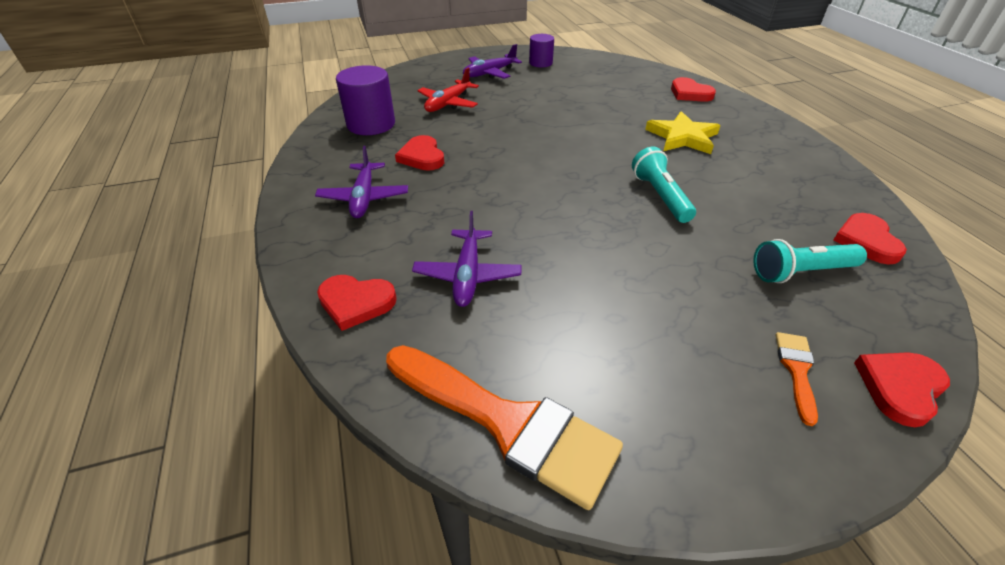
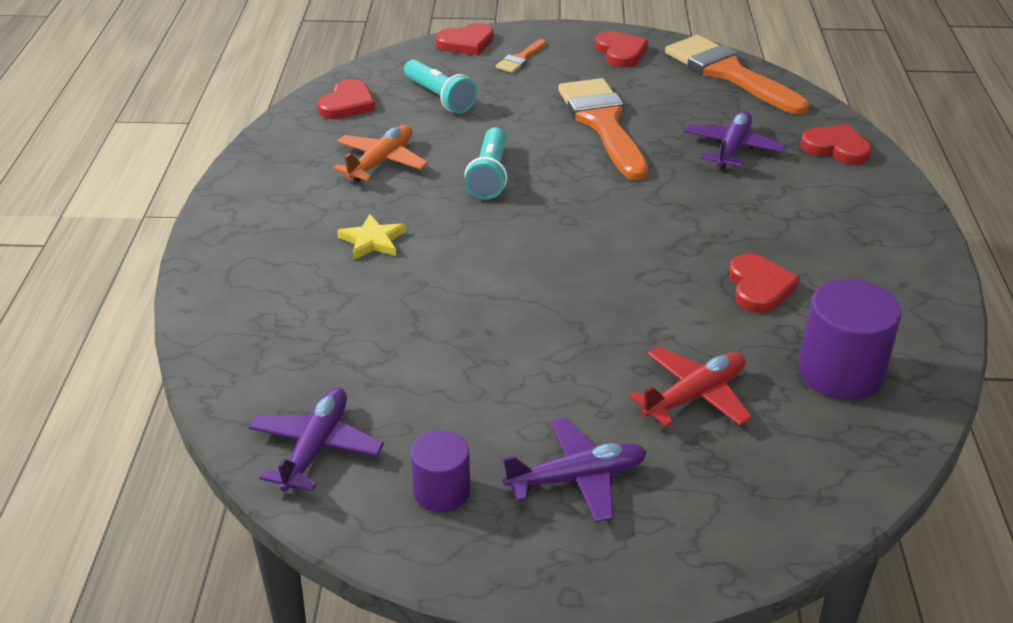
camera: 160 degrees left, 5 degrees down
(364, 198) = (839, 242): purple plane -> purple plane (316, 447)
(612, 277) = (603, 123): none -> orange brush
(682, 137) = (372, 240): yellow star -> yellow star, size x0.65
(690, 93) = (251, 320): red heart -> red heart (621, 53)
(752, 189) = (381, 162): none -> orange plane
(800, 272) = (439, 97): turquoise flashlight -> turquoise flashlight turned 45 degrees clockwise

